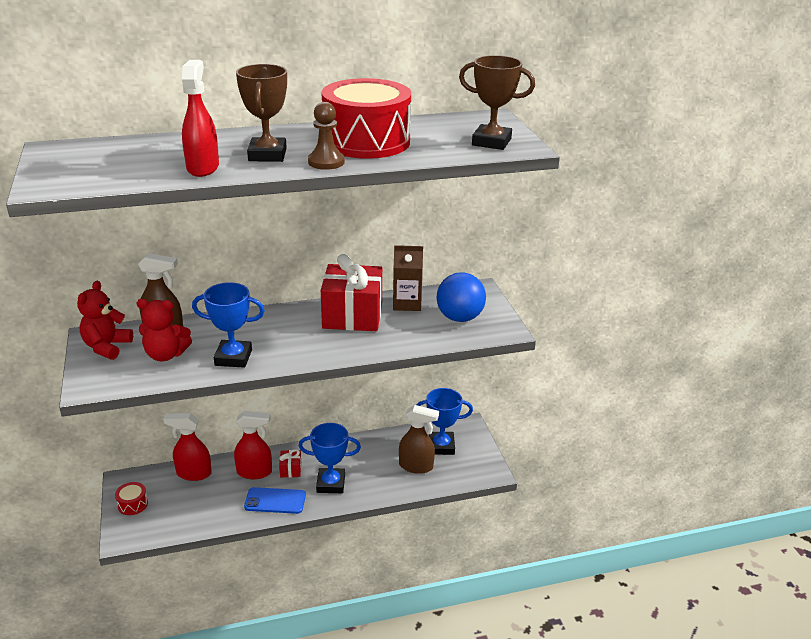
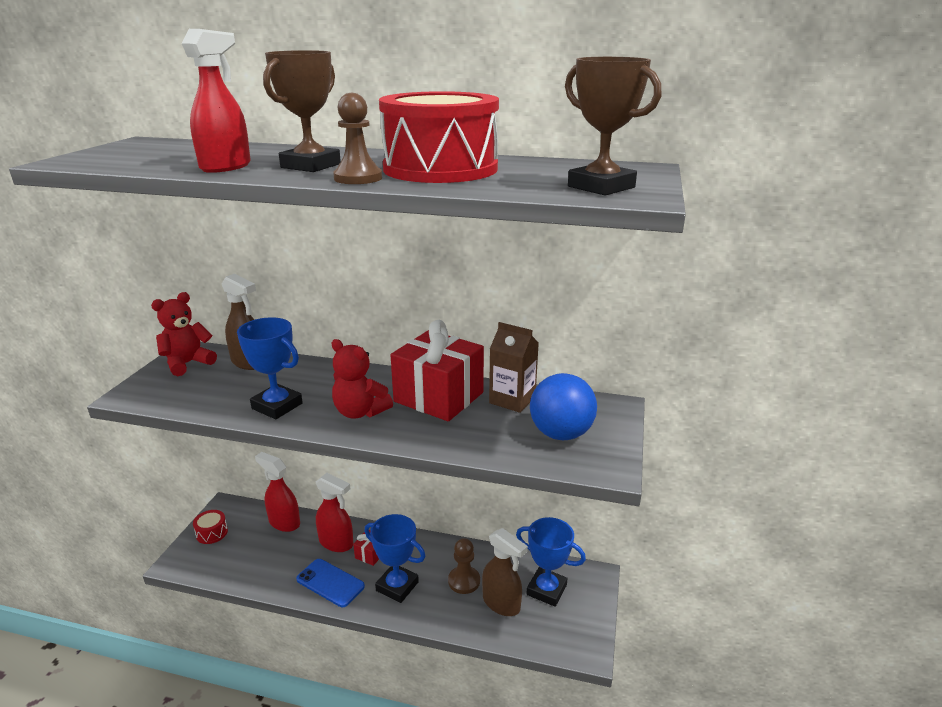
camera: 30 degrees right, 5 degrees down
(166, 355) = (224, 385): red teddy bear -> red teddy bear (360, 412)
(378, 462) = (464, 581): none -> brown pawn

